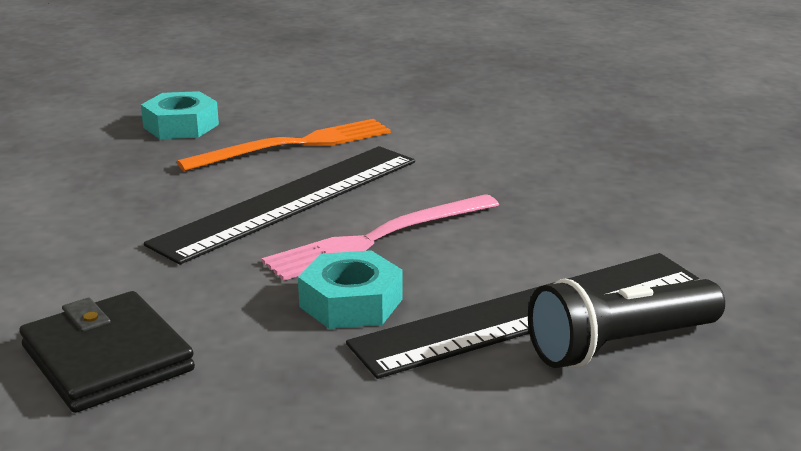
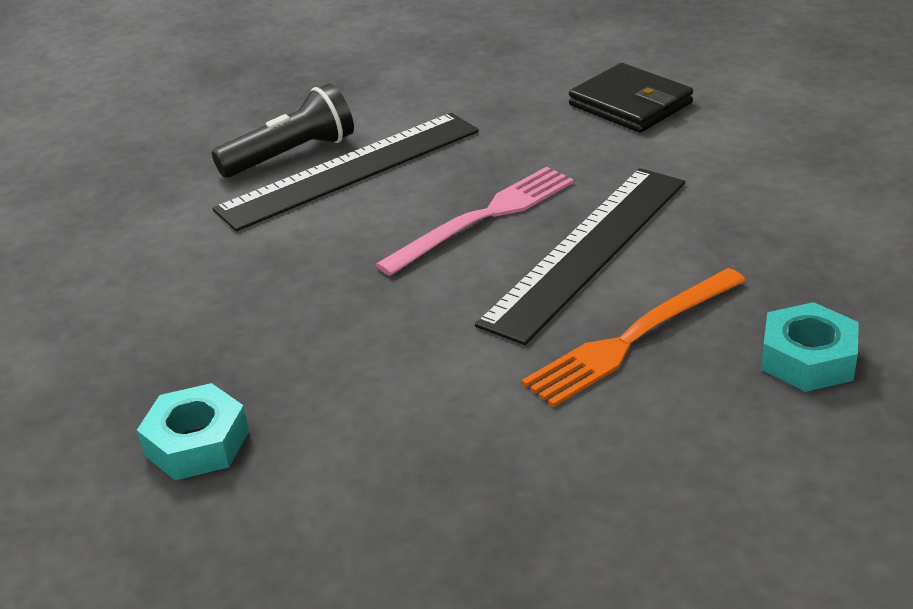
camera: 175 degrees right, 10 degrees up
(351, 303) = (486, 159): turquoise nut -> turquoise nut (197, 443)

